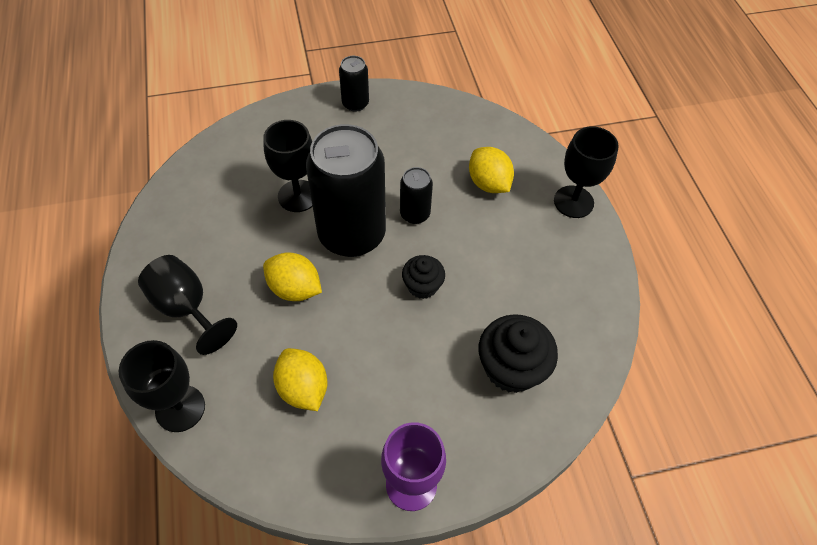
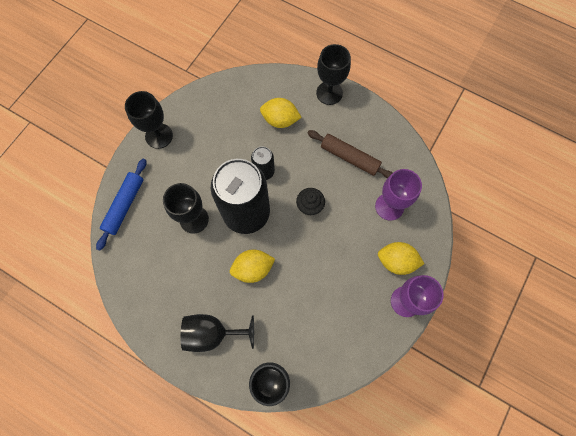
camera: 45 degrees left, 15 degrees up
(255, 133) = (125, 206): none -> blue rolling pin
(303, 388) = (314, 310): yellow lemon -> yellow lemon (396, 261)
(355, 103) = (159, 136): black can -> black goblet
(511, 368) = (389, 206): black cupcake -> purple goblet
(523, 280) = (350, 157): none -> brown rolling pin

